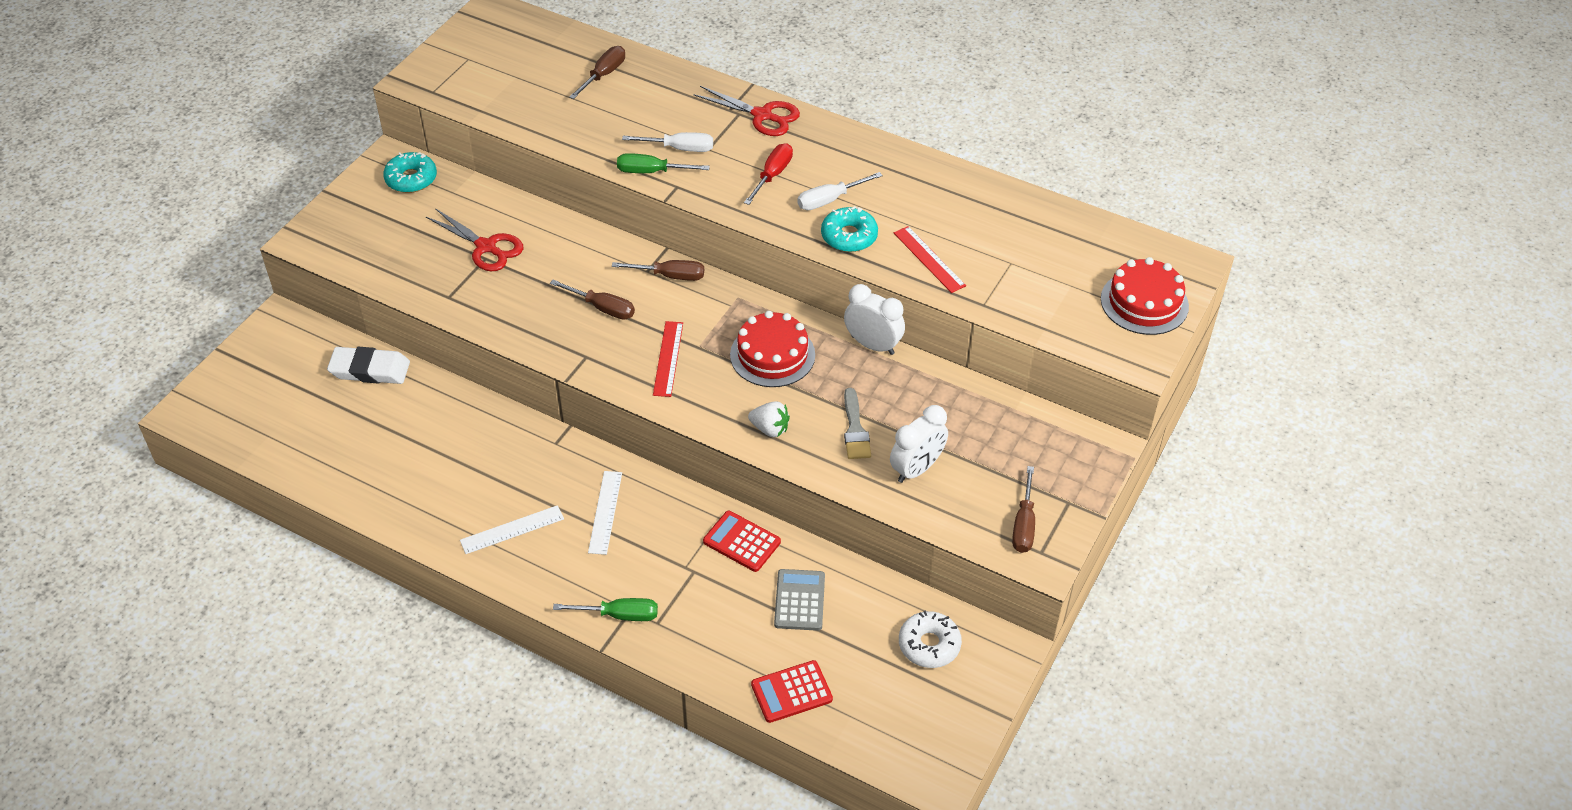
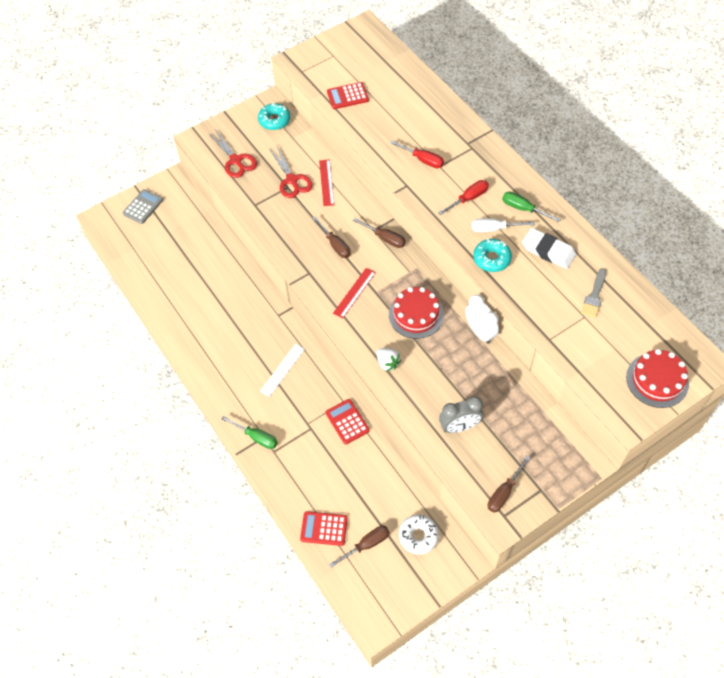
camera: 30 degrees right, 10 degrees up
(370, 369) = (205, 229): white eraser -> white eraser (548, 251)
(512, 529) = (227, 359): white ruler -> none
(521, 103) = (347, 96): none -> red calculator
(603, 75) = (405, 93): brown screwdriver -> brown screwdriver (366, 545)
(652, 172) = (397, 170): green screwdriver -> green screwdriver (523, 209)
(679, 148) = (422, 160): white screwdriver -> red screwdriver
(762, 115) = (486, 154): red scissors -> red scissors (236, 160)
(799, 600) = (359, 473): grey calculator -> grey calculator (143, 207)
(855, 429) = (437, 384): grey brush -> grey brush (594, 296)
(916, 469) = (459, 427): white clock -> grey clock
(929, 259) = (533, 294): red ruler -> red ruler (326, 182)

